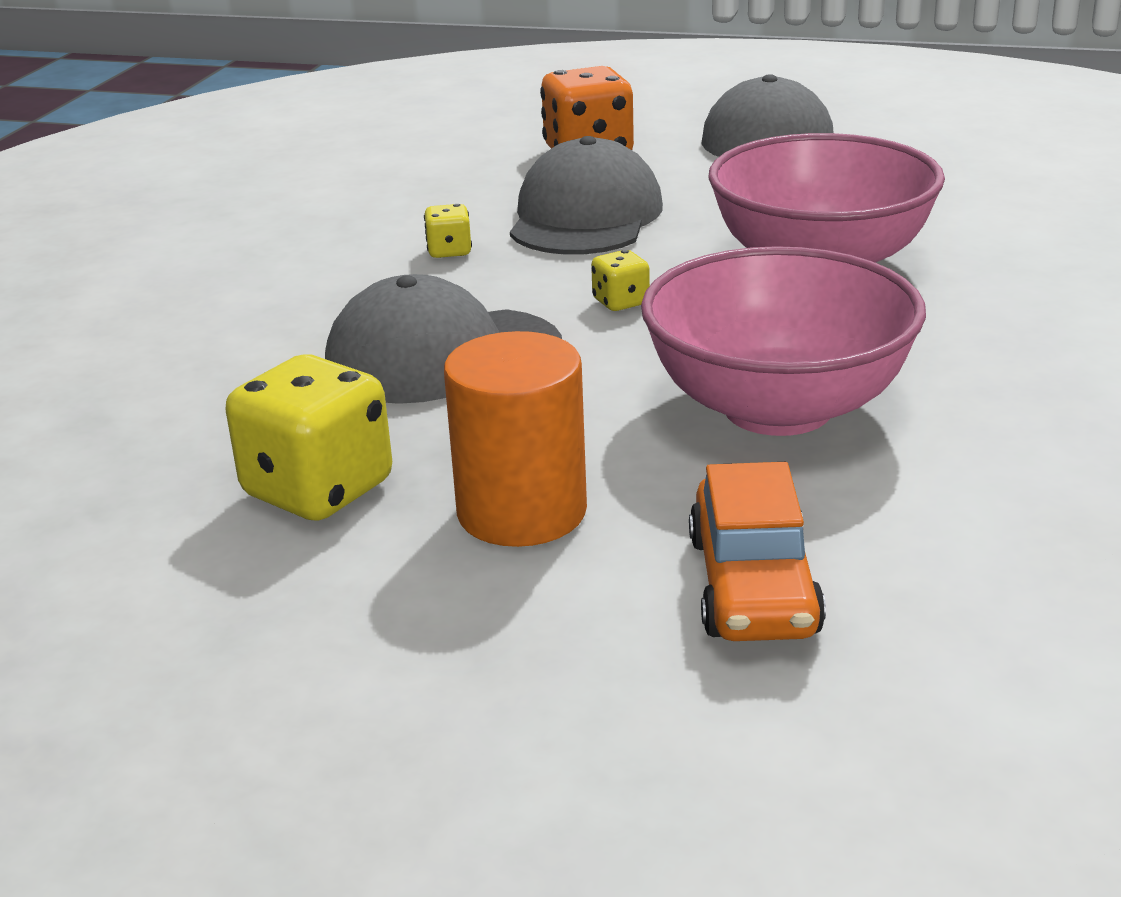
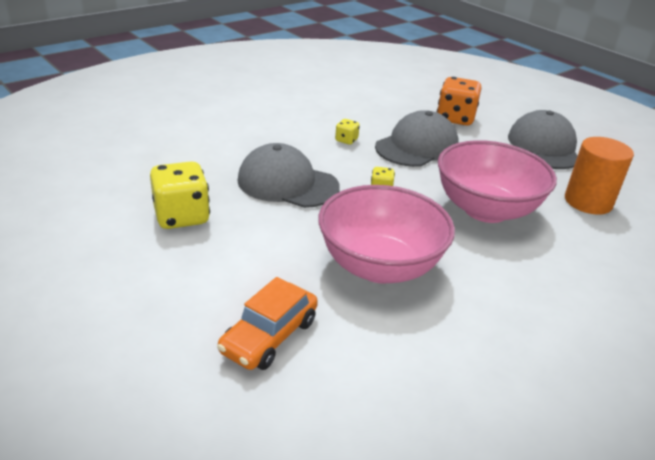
camera: 30 degrees right, 5 degrees up
(521, 511) = (232, 260): orange cylinder -> orange cylinder (588, 202)

